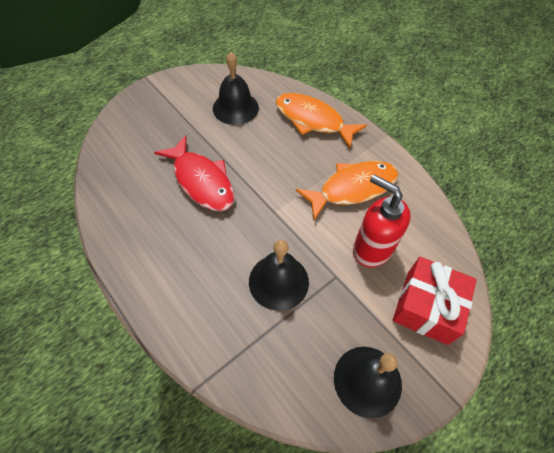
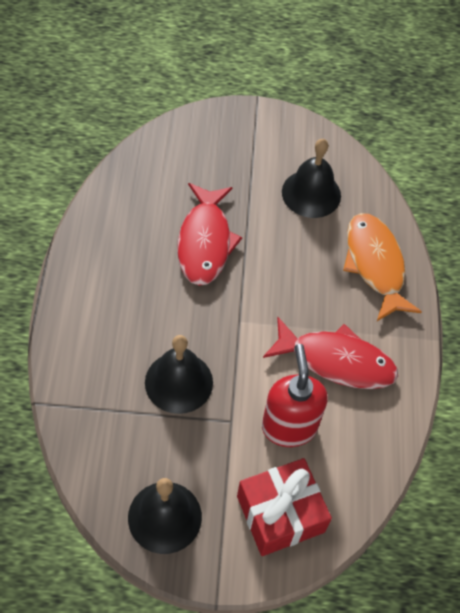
camera: 40 degrees right, 0 degrees up
(352, 188) = (336, 361): orange fish -> red fish

